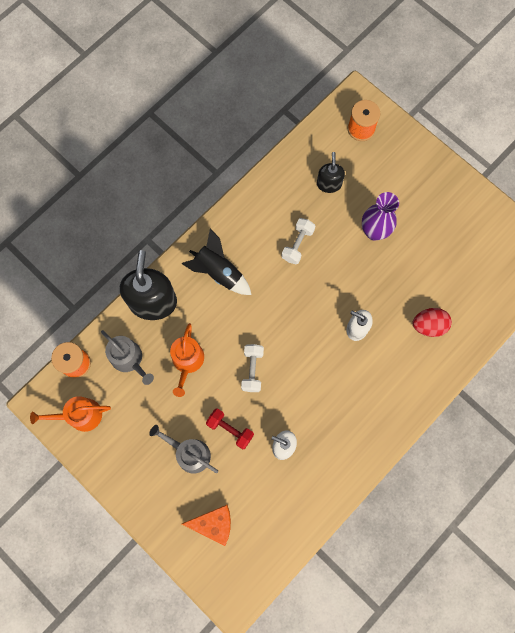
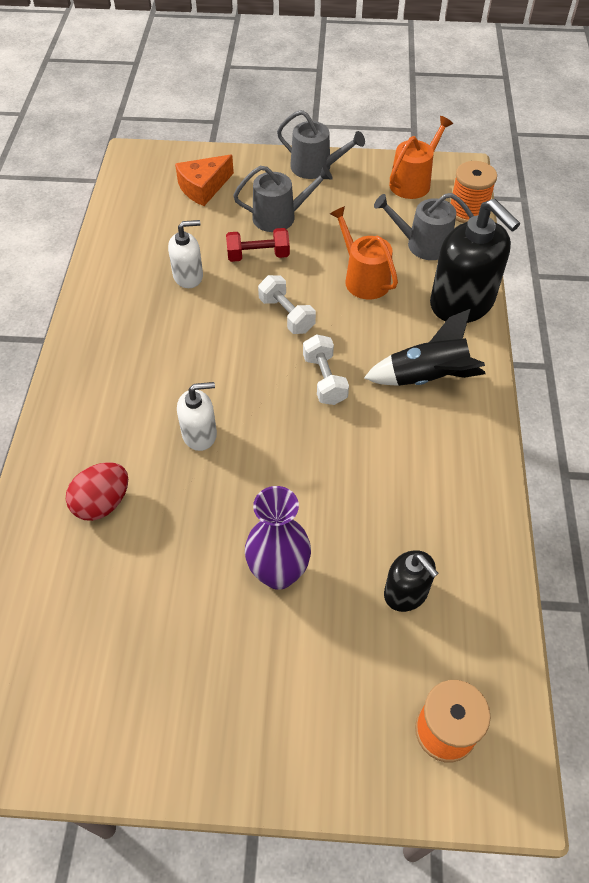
camera: 140 degrees right, 20 degrees down
(126, 482) = (316, 167): none -> grey watering can
(297, 244) = (367, 477): white dumbbell -> white dumbbell (324, 379)

